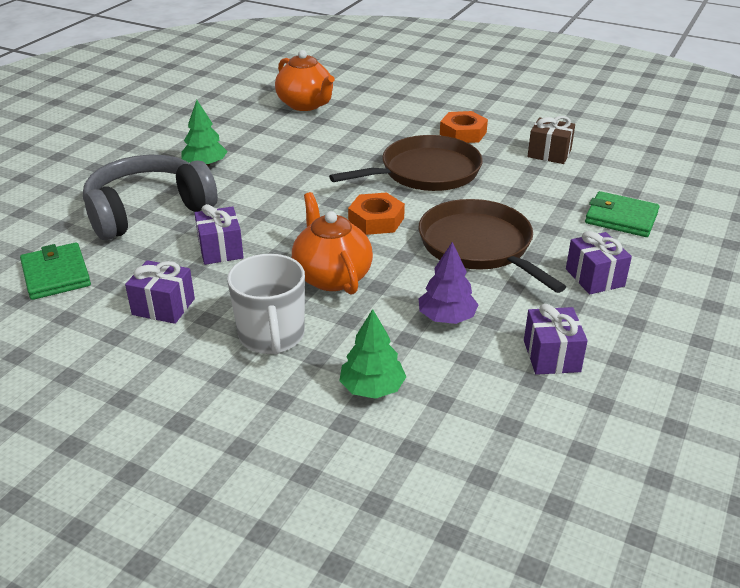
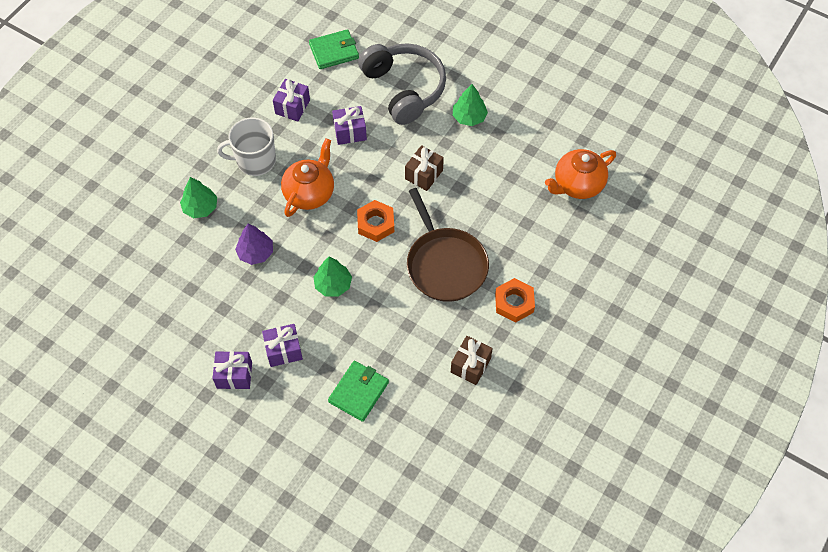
camera: 95 degrees right, 25 degrees up
(295, 190) = (424, 174): none -> brown gift
(331, 276) = (310, 193): orange teapot -> orange teapot turned 45 degrees counterclockwise
(479, 246) = (333, 284): brown pan -> green tree
(551, 356) = (209, 303): purple gift -> purple gift (234, 375)

